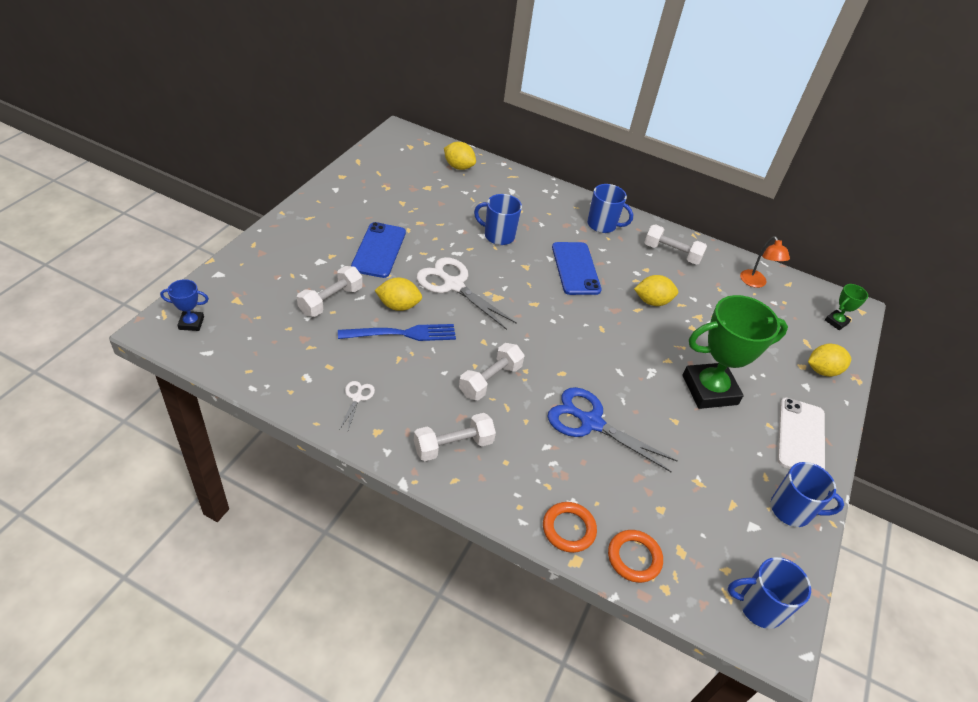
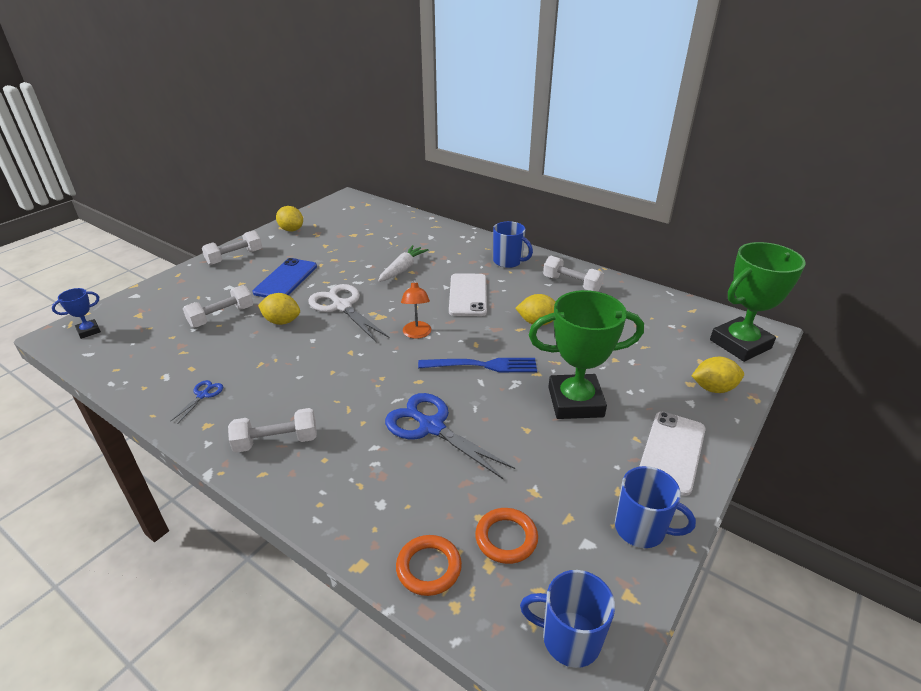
camera: 15 degrees right, 10 degrees down
(191, 323) = (89, 331): blue trophy -> blue trophy turned 45 degrees counterclockwise
(357, 398) = (203, 395): white scissors -> blue scissors
(403, 333) = (275, 343): blue fork -> blue fork (483, 365)
(458, 167) = (388, 220): yellow lemon -> yellow lemon (291, 230)
(490, 380) = (341, 385): white dumbbell -> white dumbbell (235, 257)
(498, 235) = (402, 269): blue mug -> white carrot
(568, 529) = (364, 531): orange ring -> orange ring (506, 538)
(575, 268) = (468, 295): blue phone -> white phone
(755, 283) = (655, 309): orange lamp -> orange lamp (417, 334)
(836, 322) = (740, 344): green trophy -> green trophy, size x2.23

